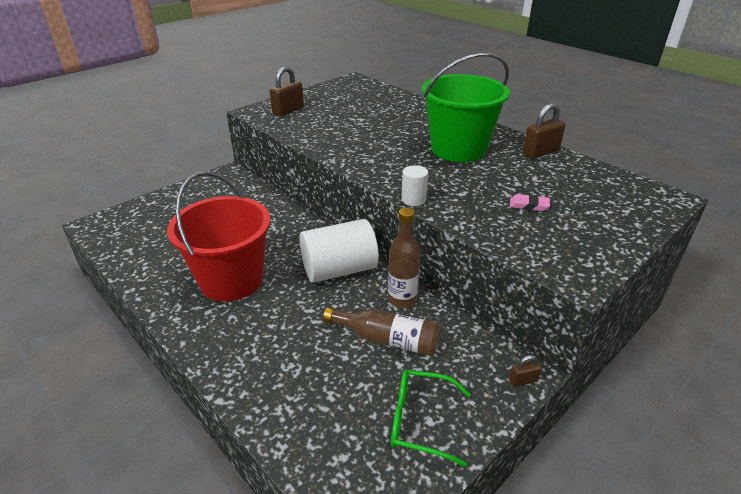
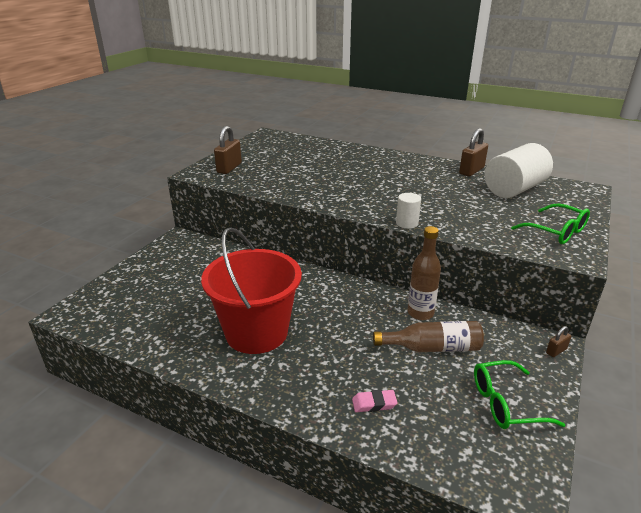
camera: 20 degrees left, 5 degrees down
(339, 270) = (349, 301): white cylinder -> white cylinder (514, 189)
(458, 149) = (407, 178): green bucket -> none
(528, 205) = (497, 212): pink eraser -> pink eraser (374, 404)
(580, 243) = (556, 232): none -> green glasses

